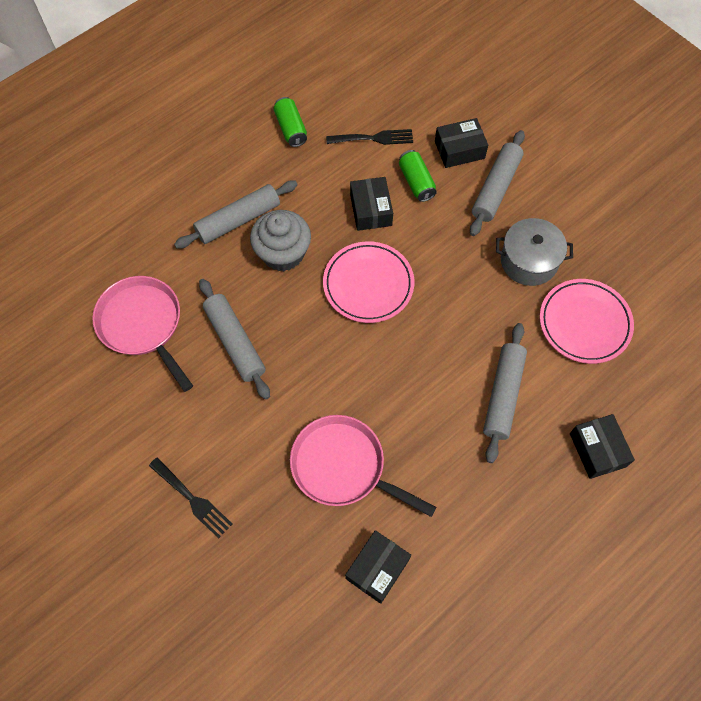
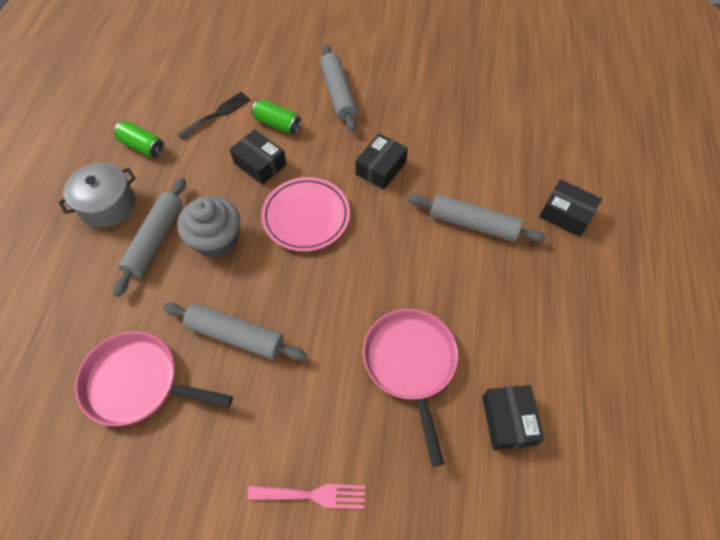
camera: 40 degrees left, 5 degrees down
(192, 499) = (313, 495): black fork -> pink fork
(343, 466) = (411, 364): pink pan -> pink pan turned 90 degrees clockwise
(459, 150) = (289, 85): black box -> black box (381, 168)
(503, 395) = (473, 224): grey rolling pin -> grey rolling pin turned 45 degrees counterclockwise
(529, 261) = (405, 125): grey pot -> grey pot (108, 205)
(584, 323) = (478, 140): pink plate -> none

